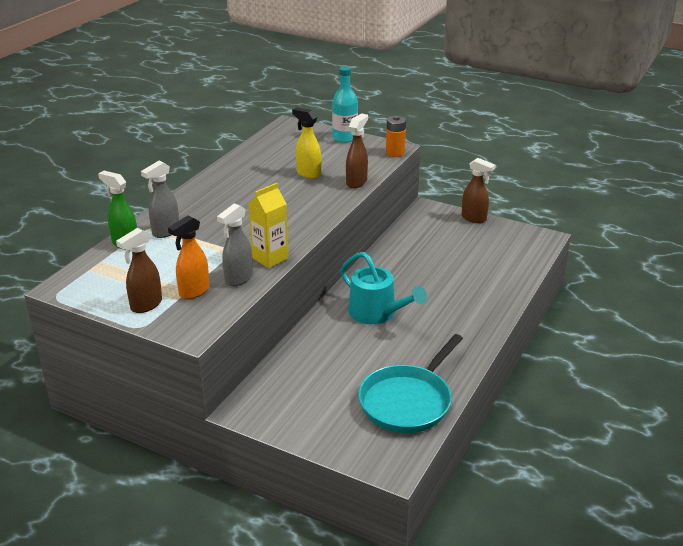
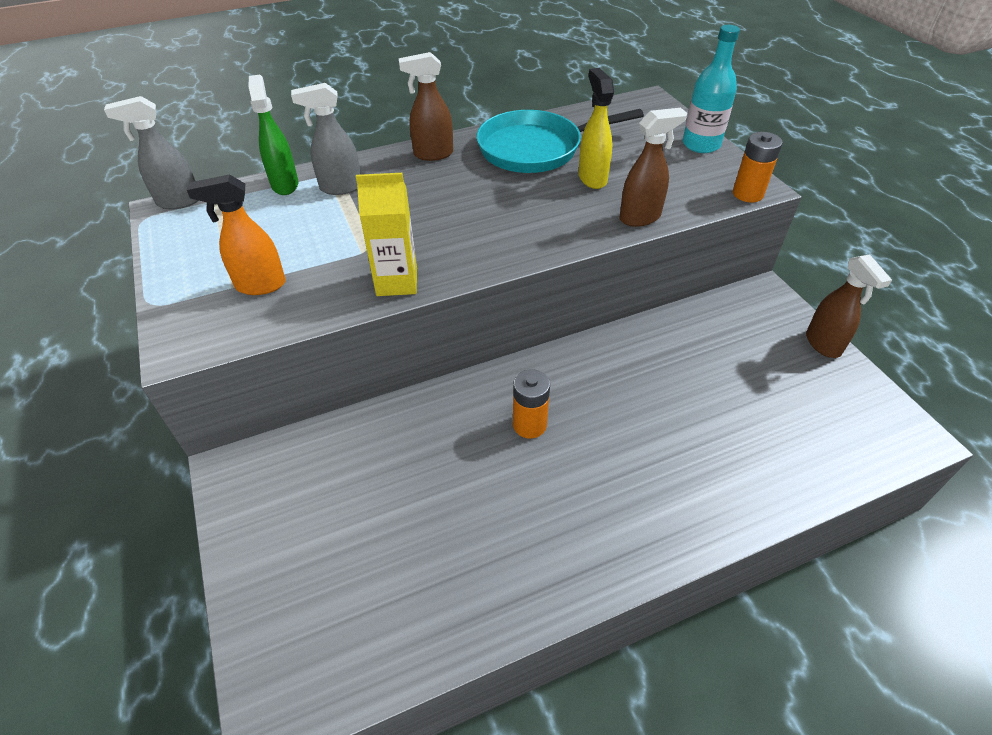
camera: 40 degrees right, 15 degrees up
(146, 305) = (195, 277): brown spray bottle -> brown spray bottle (432, 154)
(238, 279) = (325, 293): grey spray bottle -> grey spray bottle (178, 202)
(376, 313) = (529, 425): turquoise watering can -> orange battery
(408, 401) = (413, 604): turquoise pan -> turquoise pan (535, 149)

